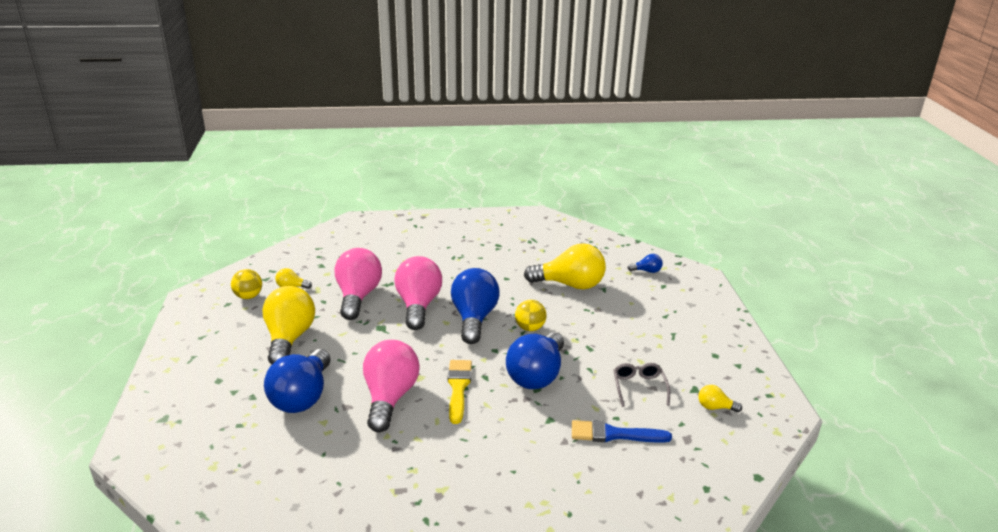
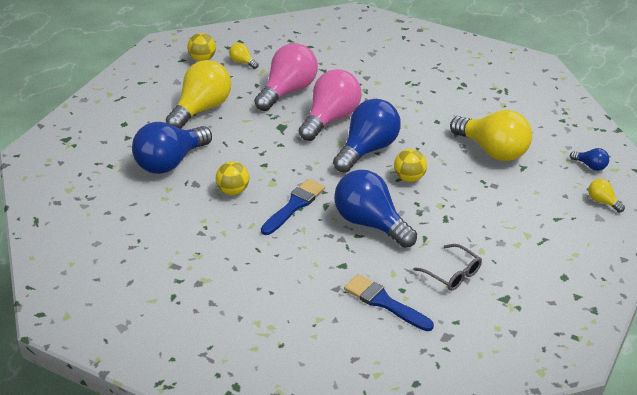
camera: 35 degrees right, 10 degrees up
(390, 398) = (233, 191): pink light bulb -> yellow ball
(458, 387) = (294, 205): yellow brush -> blue brush
(536, 375) = (370, 223): blue light bulb -> blue light bulb turned 75 degrees clockwise
(639, 387) = (452, 274): grey glasses -> grey glasses turned 105 degrees clockwise
(715, 407) = (505, 323): yellow light bulb -> yellow light bulb (602, 202)

